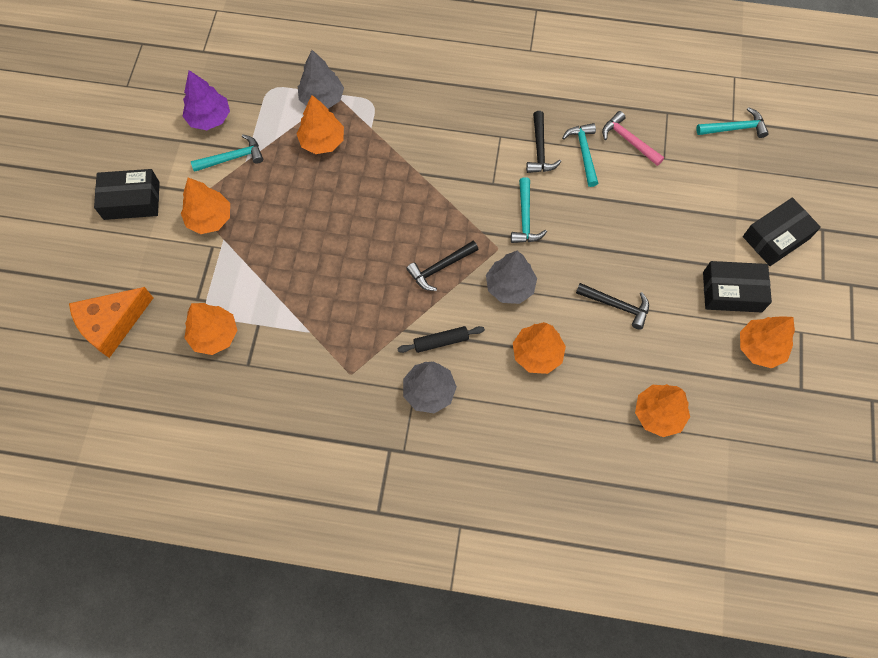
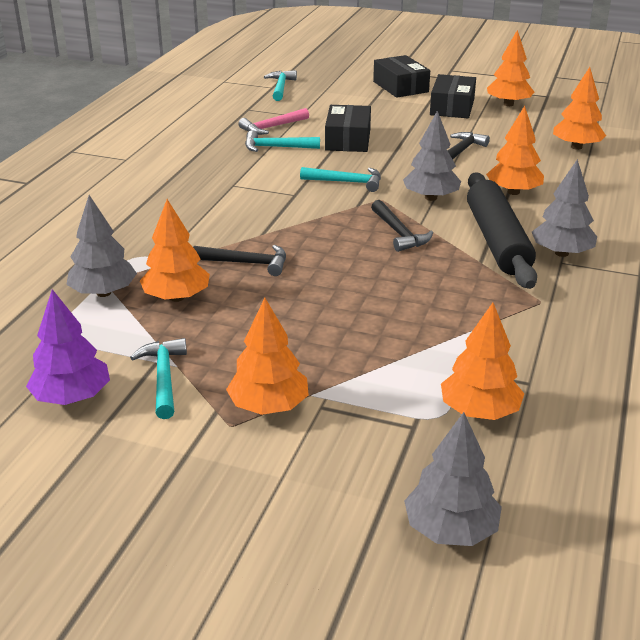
camera: 80 degrees left, 35 degrees down
(112, 324) = (450, 529): orange cheese -> grey tree
(131, 200) = (198, 496): black box -> black box (348, 140)
(441, 341) = (497, 241): black rolling pin -> black rolling pin, size x2.12
(540, 150) = (262, 167): black hammer -> black hammer (247, 263)

